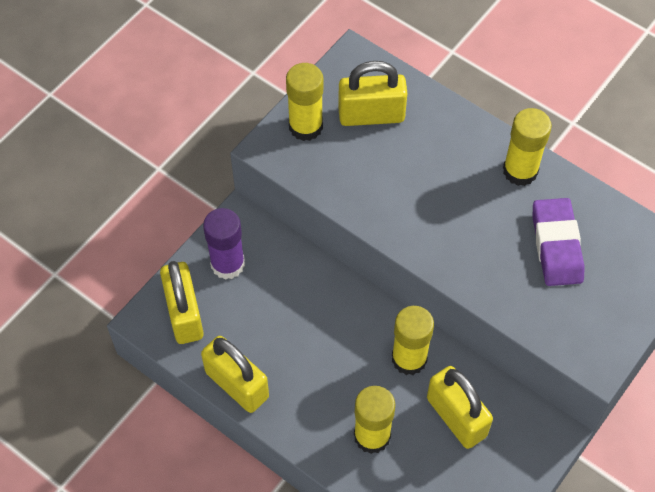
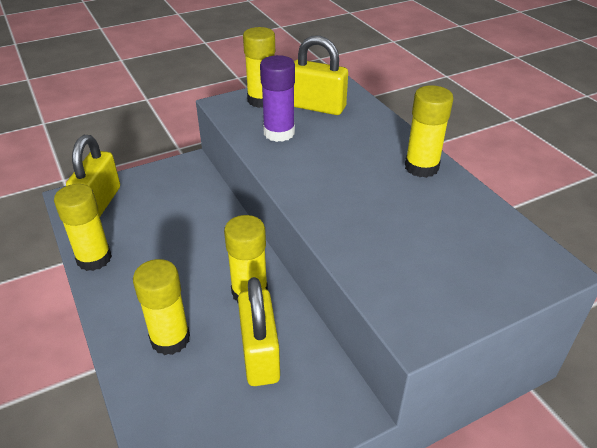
camera: 25 degrees right, 20 degrees down
(227, 264) = (158, 184): purple glue stick -> purple glue stick (279, 133)
(237, 384) = (94, 258): yellow padlock -> yellow glue stick
(556, 245) = (426, 224): purple eraser -> none

